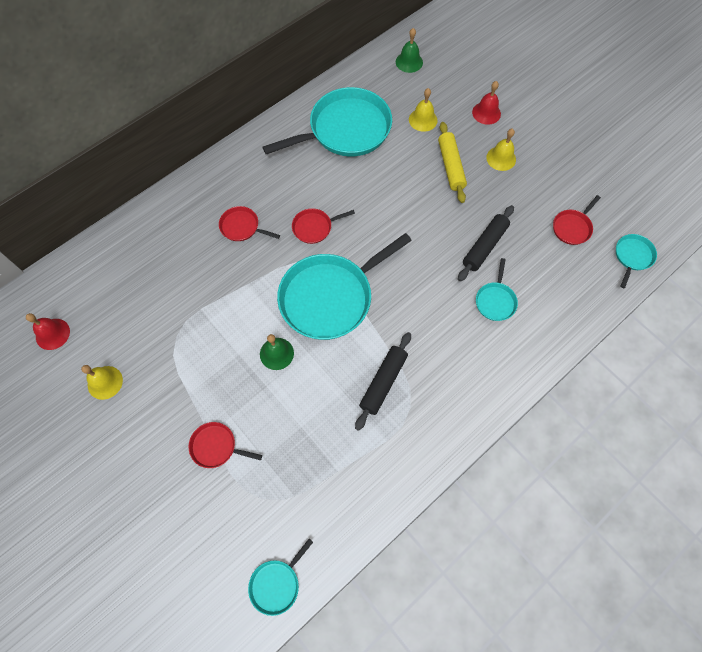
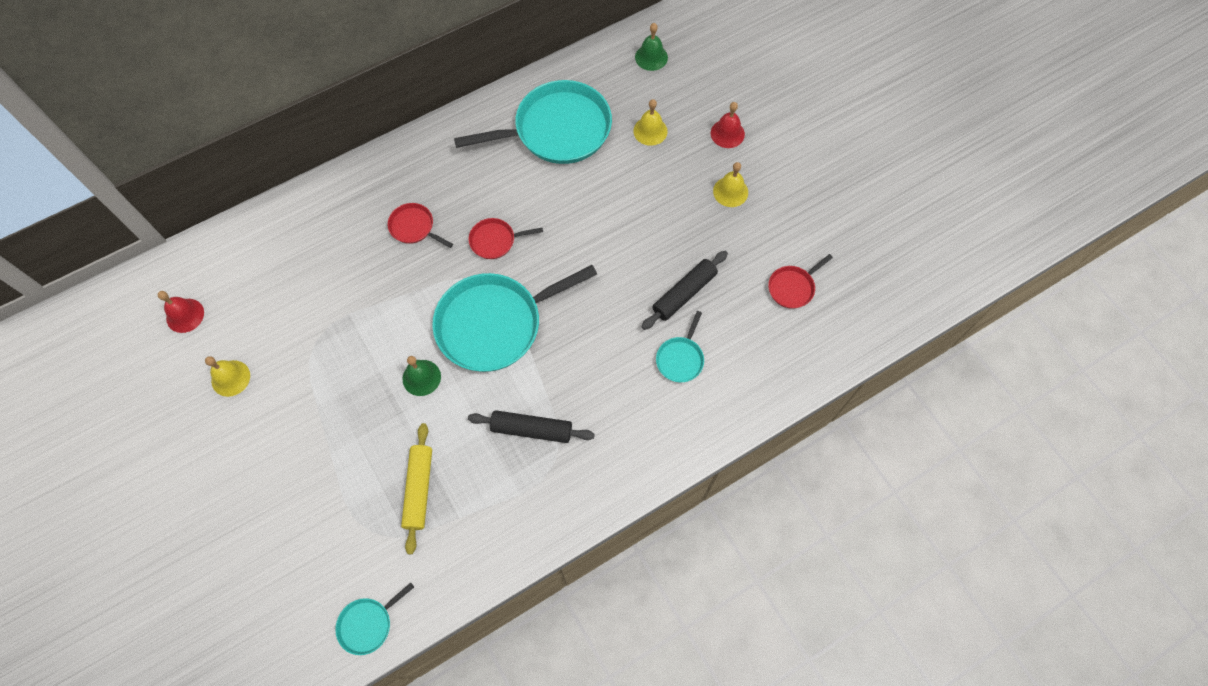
camera: 10 degrees right, 0 degrees up
(216, 446) = (334, 468): red pan -> none
(383, 382) = (531, 429): black rolling pin -> black rolling pin turned 60 degrees clockwise
(450, 166) = (669, 192): yellow rolling pin -> yellow rolling pin (419, 489)
(632, 256) = (854, 333): turquoise pan -> none

